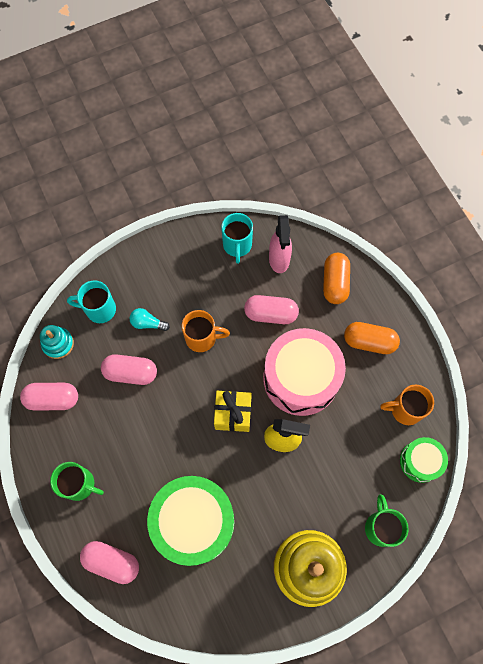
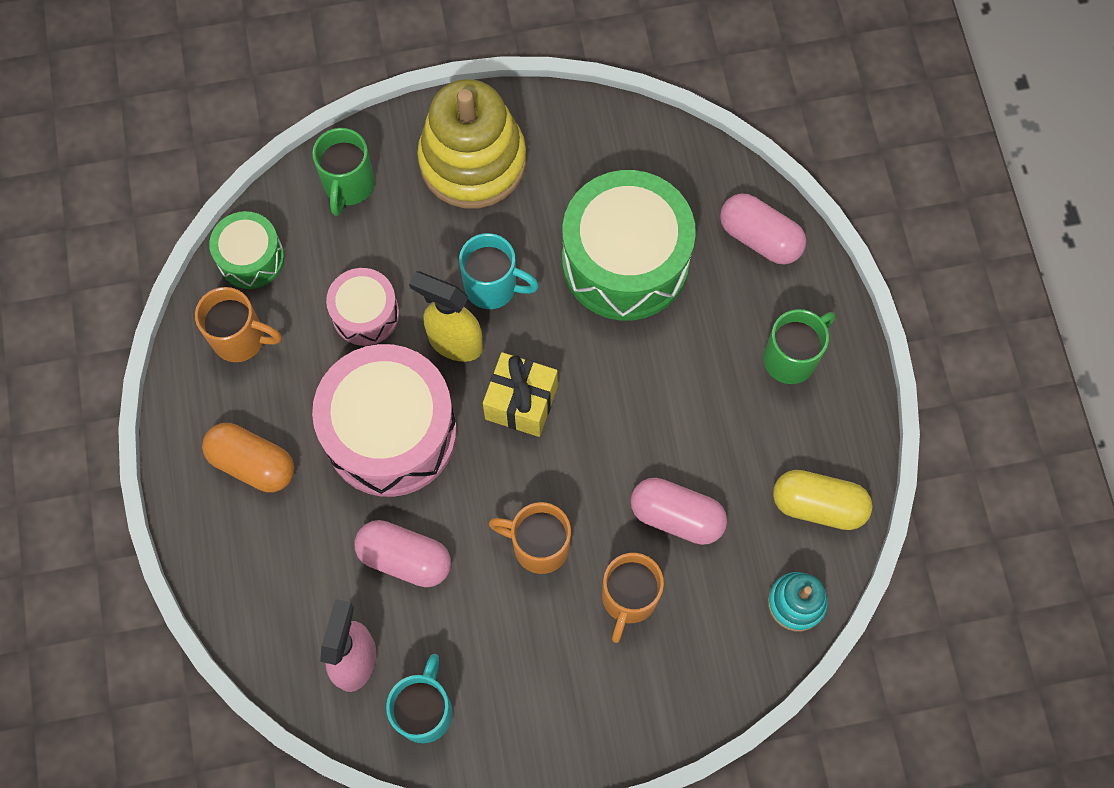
camera: 165 degrees left, 0 degrees up
(53, 399) = (818, 505): pink capsule -> yellow capsule
(80, 484) = (791, 358): green mug -> green mug turned 105 degrees clockwise
(99, 309) = (711, 649): turquoise mug -> turquoise mug (493, 287)
(147, 323) = (628, 599): turquoise light bulb -> orange mug
(335, 283) = (270, 586): orange capsule -> none
(339, 444) = (365, 314): none -> pink drum

